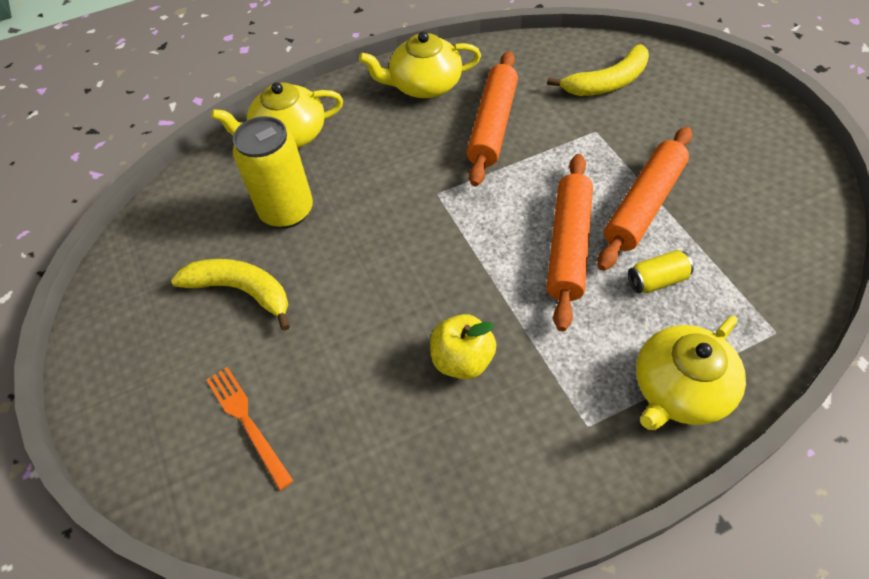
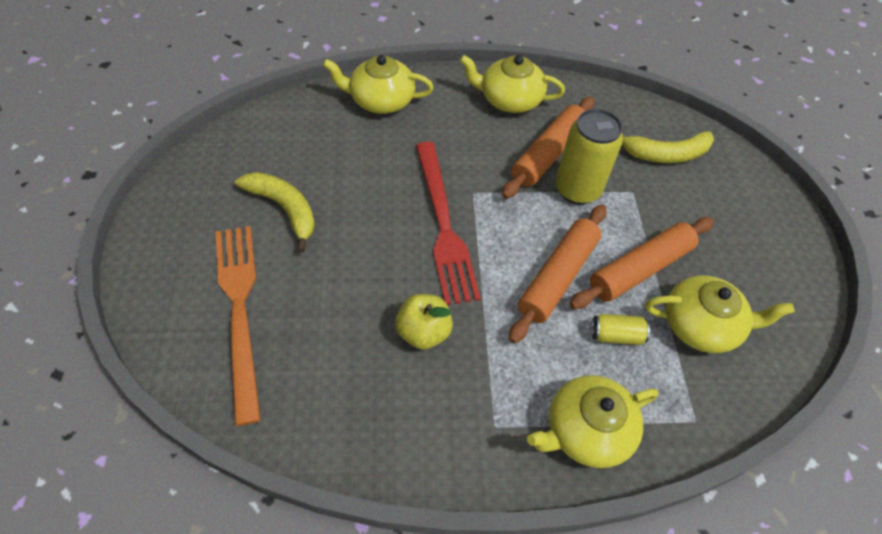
camera: 15 degrees right, 0 degrees up
(247, 422) = (239, 310): orange fork -> orange fork, size x1.82
(287, 211) = (349, 160): yellow can -> yellow can (577, 189)
(424, 239) = (443, 225): none -> red fork
(731, 236) = (701, 325): none -> yellow teapot

